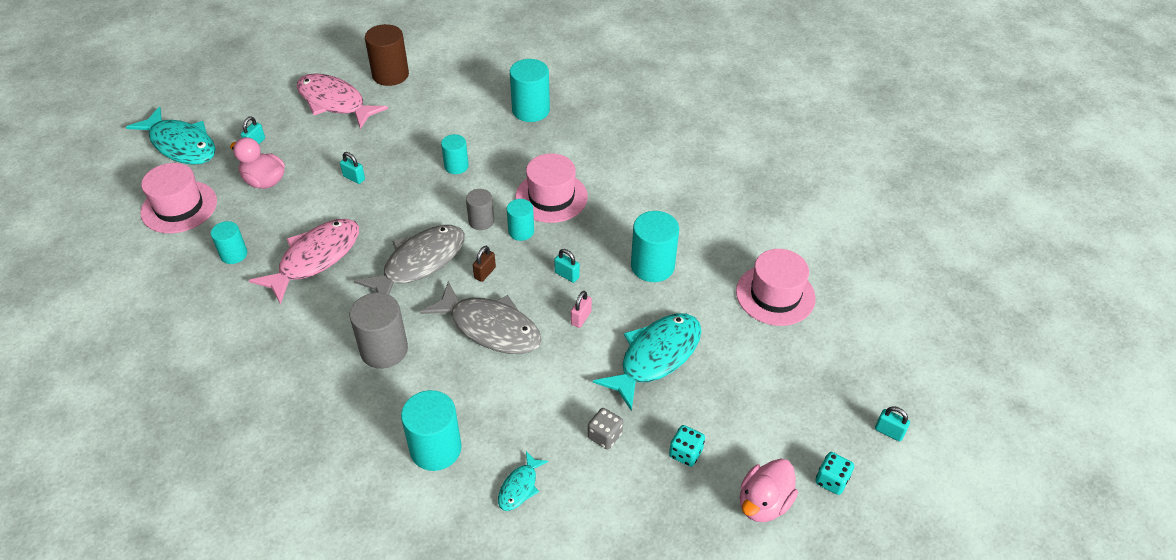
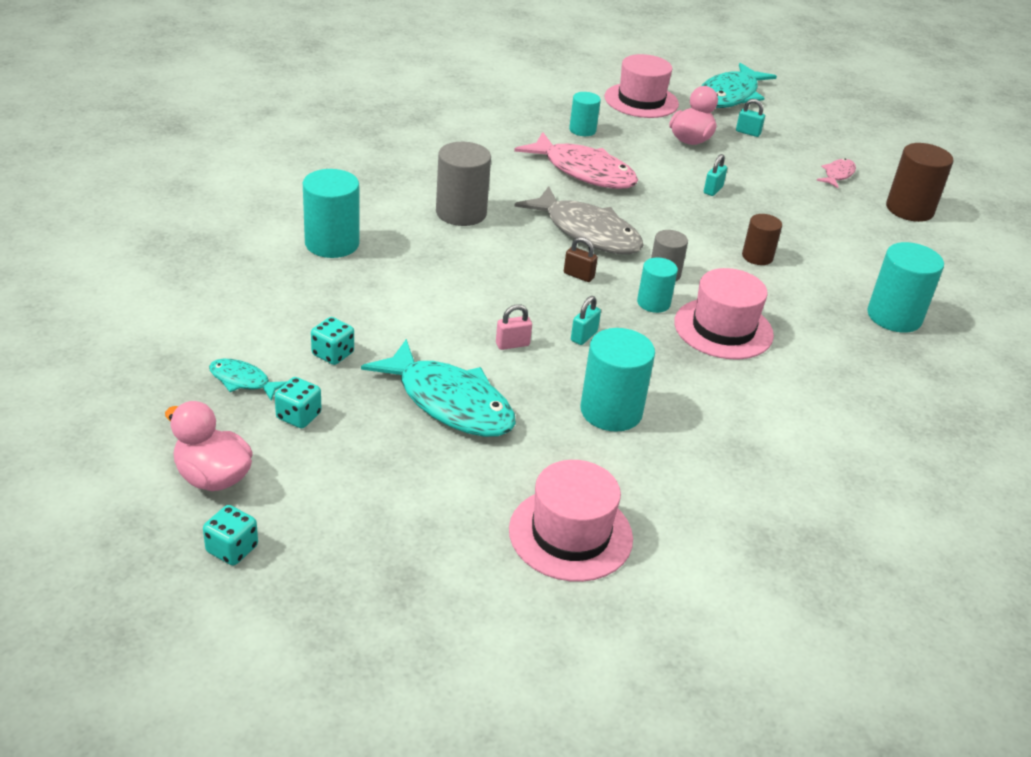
camera: 85 degrees right, 10 degrees down
(335, 102) = (838, 175): pink fish -> pink fish, size x0.48
(456, 166) = (757, 256): turquoise cylinder -> brown cylinder
(490, 328) = (494, 278): grey fish -> none
(519, 487) = (275, 293): turquoise fish -> turquoise fish (242, 381)
(581, 318) = (512, 344): pink padlock -> pink padlock turned 45 degrees counterclockwise
(605, 436) = (333, 354): grey dice -> turquoise dice
(889, 432) = (303, 630): turquoise padlock -> none

